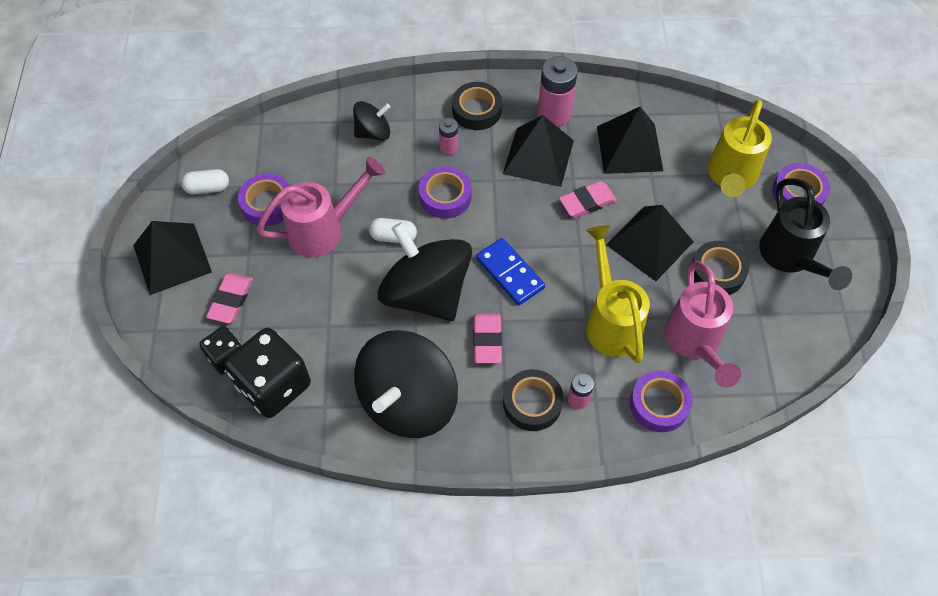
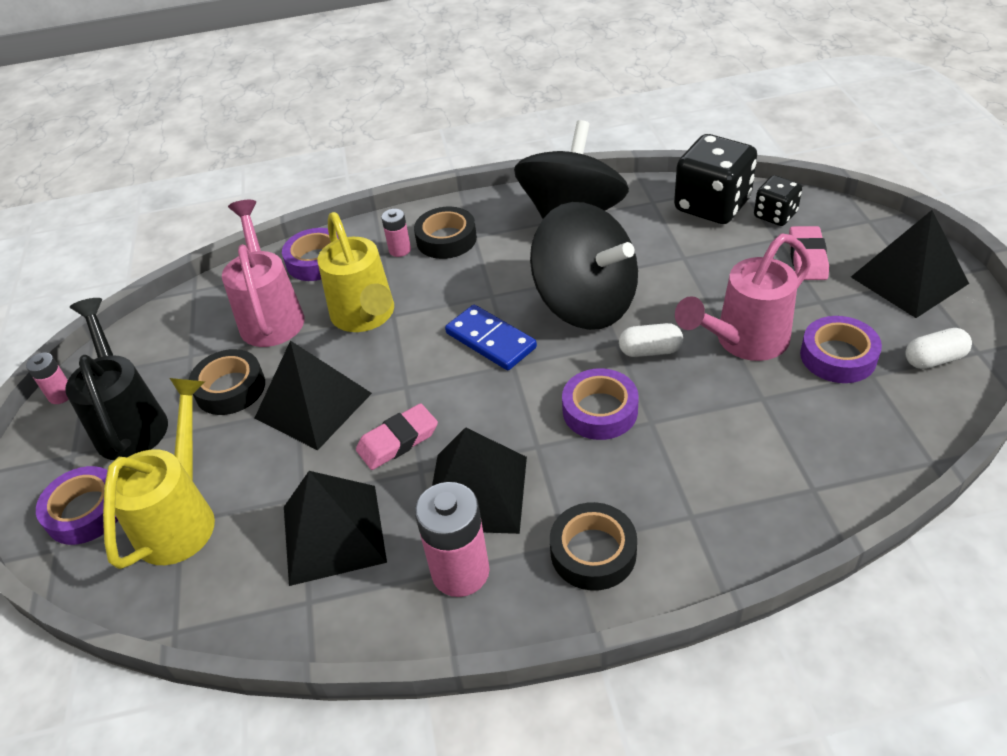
camera: 175 degrees right, 15 degrees down
(373, 132) = (746, 481): black spinning top -> none
(449, 147) = (618, 480): pink battery -> pink battery (61, 395)
(487, 340) = (503, 277): pink eraser -> none

